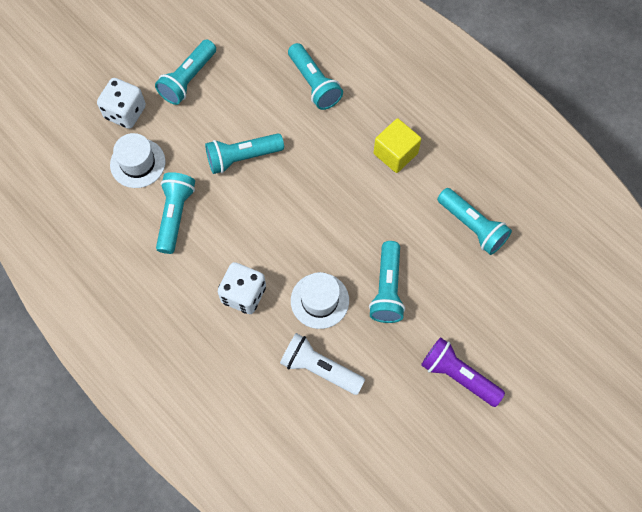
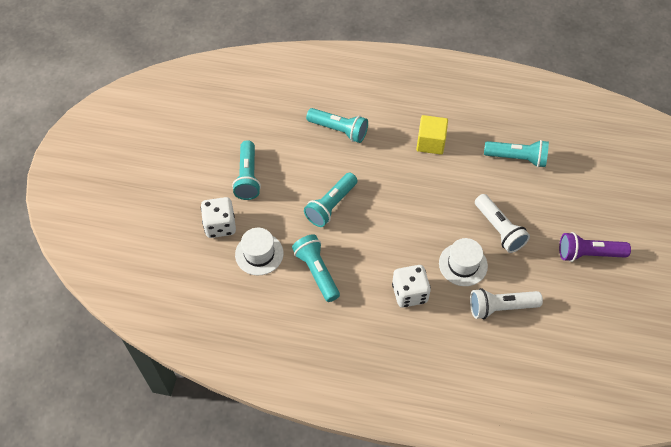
camera: 35 degrees left, 10 degrees down
(387, 289) = (499, 229): turquoise flashlight -> white flashlight

